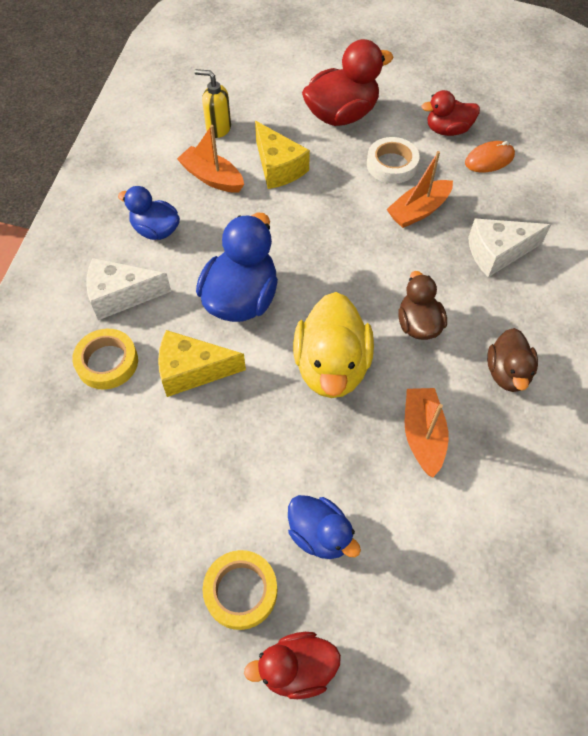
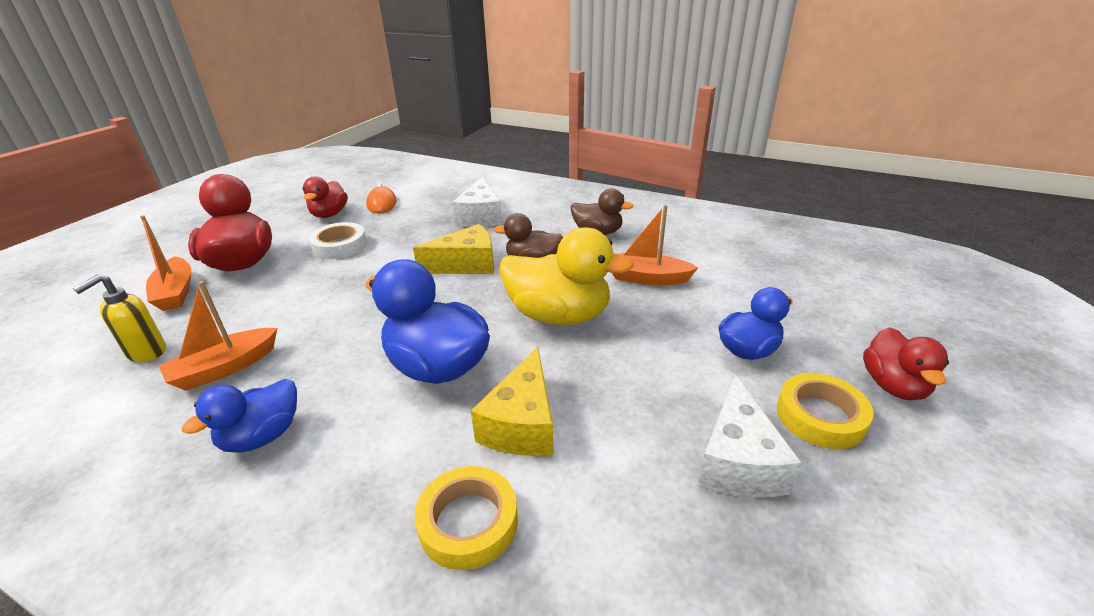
camera: 75 degrees left, 25 degrees down
(121, 296) = (353, 492): white cheese -> white cheese (738, 461)
(278, 167) = (267, 313): yellow cheese -> yellow cheese (466, 264)
(418, 211) = (407, 242): orange boat -> orange boat (176, 292)

